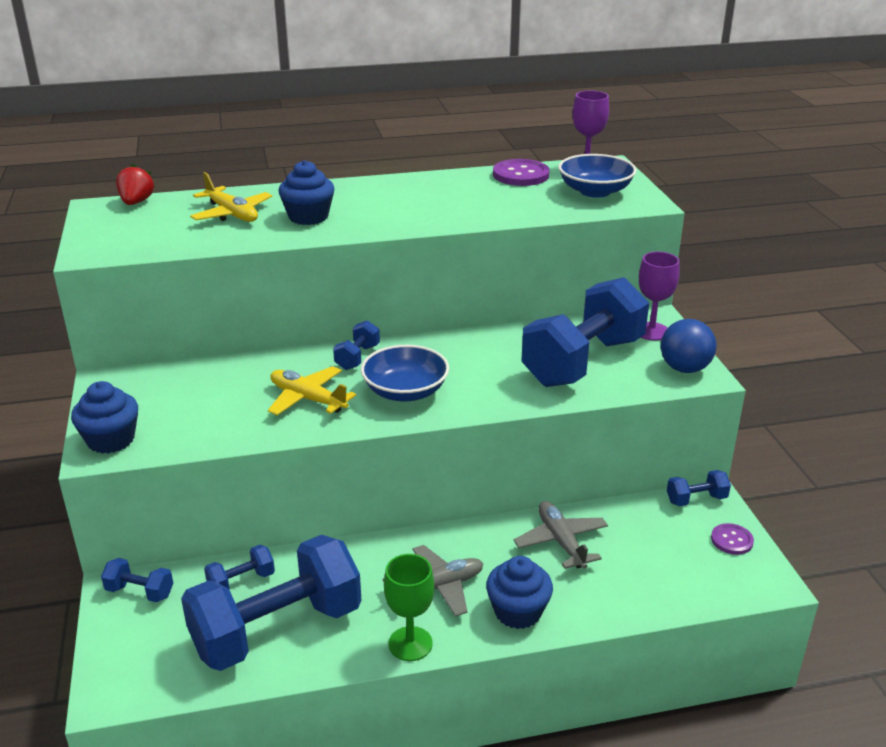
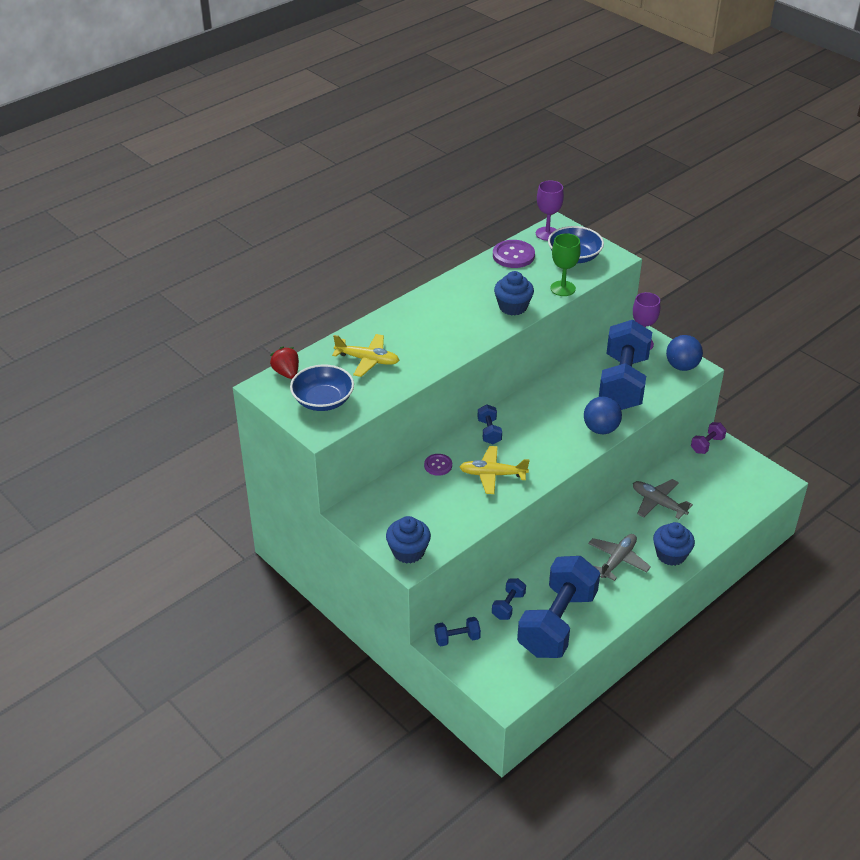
camera: 30 degrees left, 10 degrees up
(308, 217) = (421, 344): blue cupcake -> blue cupcake (513, 307)
(405, 391) = (543, 446): blue bowl -> blue bowl (323, 400)
(410, 644) = (633, 598): green goblet -> green goblet (563, 288)
(499, 398) = (601, 429): none -> blue ball
(696, 499) = (707, 445): blue dumbbell -> purple dumbbell
(731, 540) = (743, 464): purple button -> purple button (438, 465)

